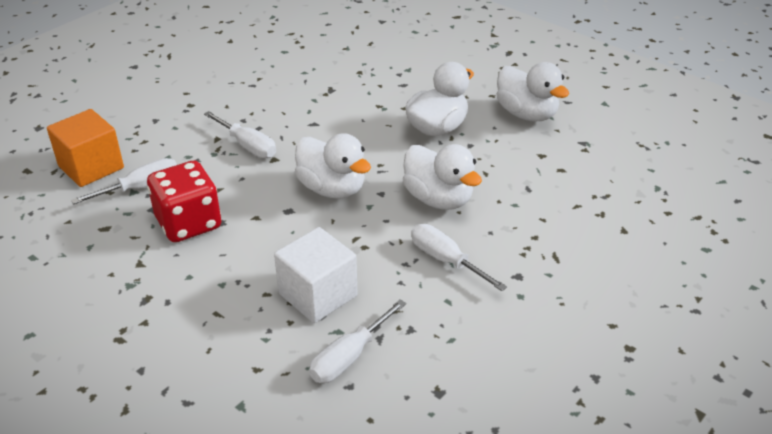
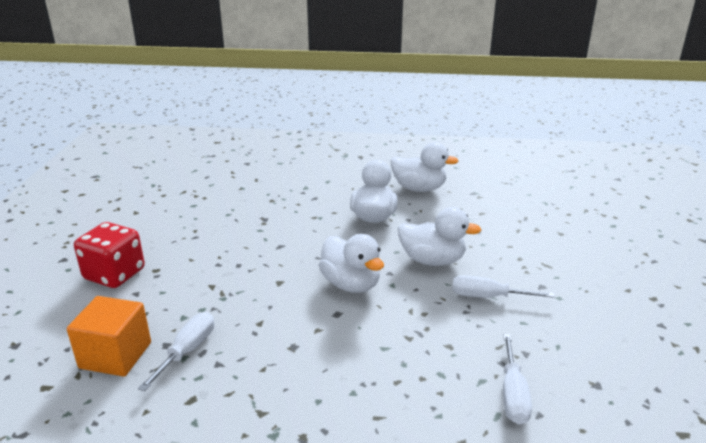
camera: 35 degrees left, 10 degrees down
(188, 223) = (266, 359): red dice -> red dice (114, 274)
(248, 146) = (246, 281): white screwdriver -> none
(318, 295) = (435, 362): white cube -> none
(332, 189) = (351, 284): white duck -> white duck turned 45 degrees clockwise

